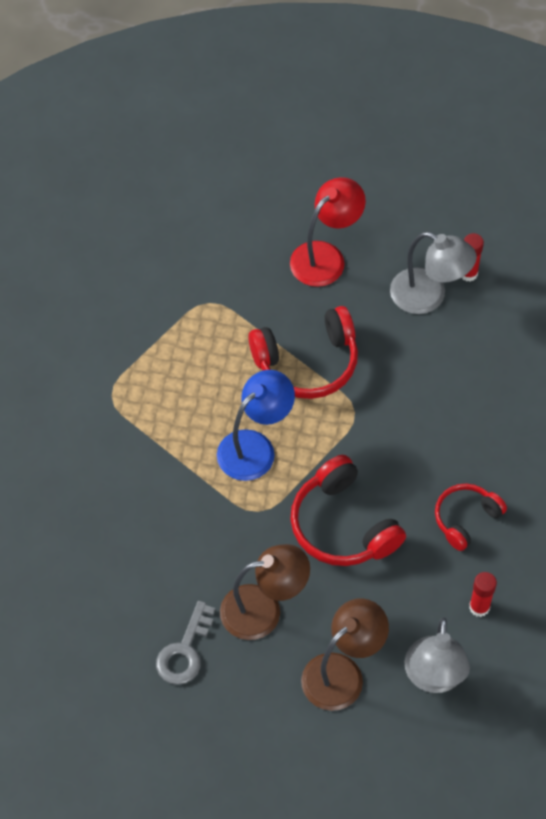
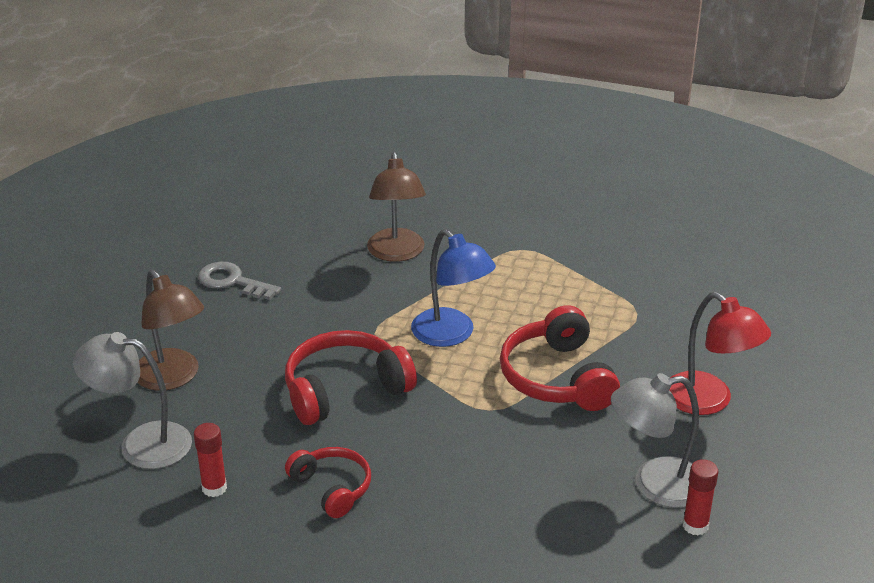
camera: 95 degrees right, 25 degrees down
(263, 610) = (260, 330): brown lamp -> brown lamp (397, 253)
(428, 296) = (655, 485): grey lamp -> grey lamp turned 45 degrees clockwise

